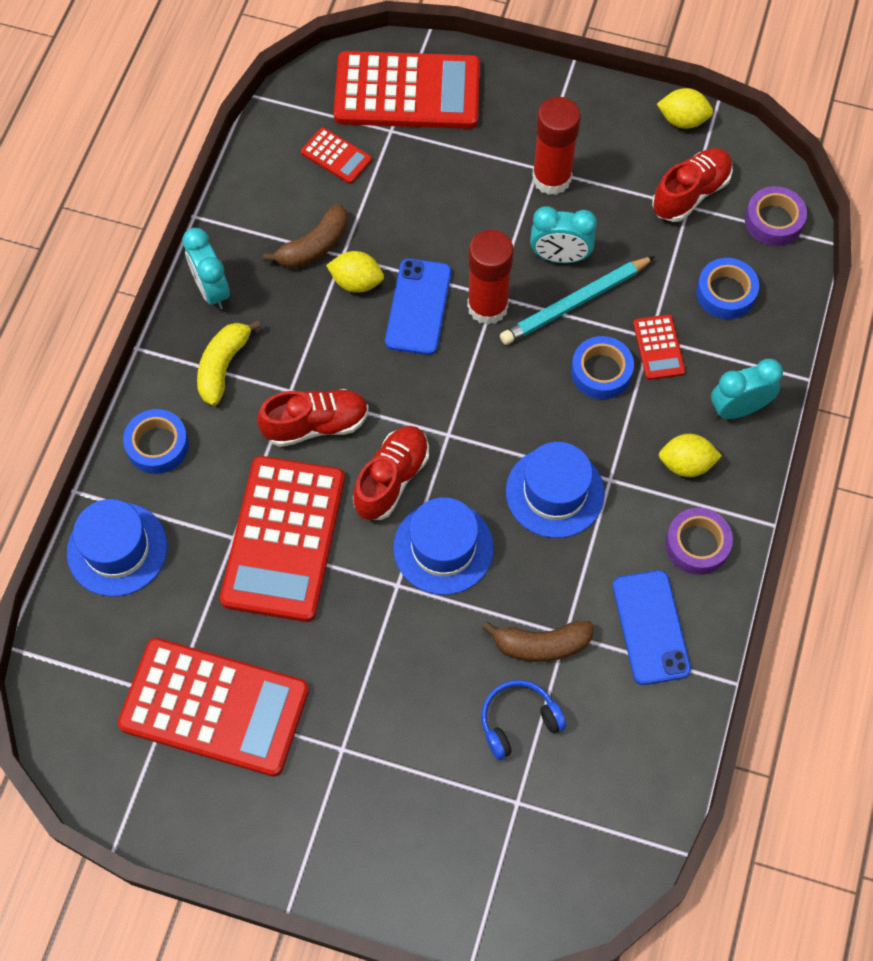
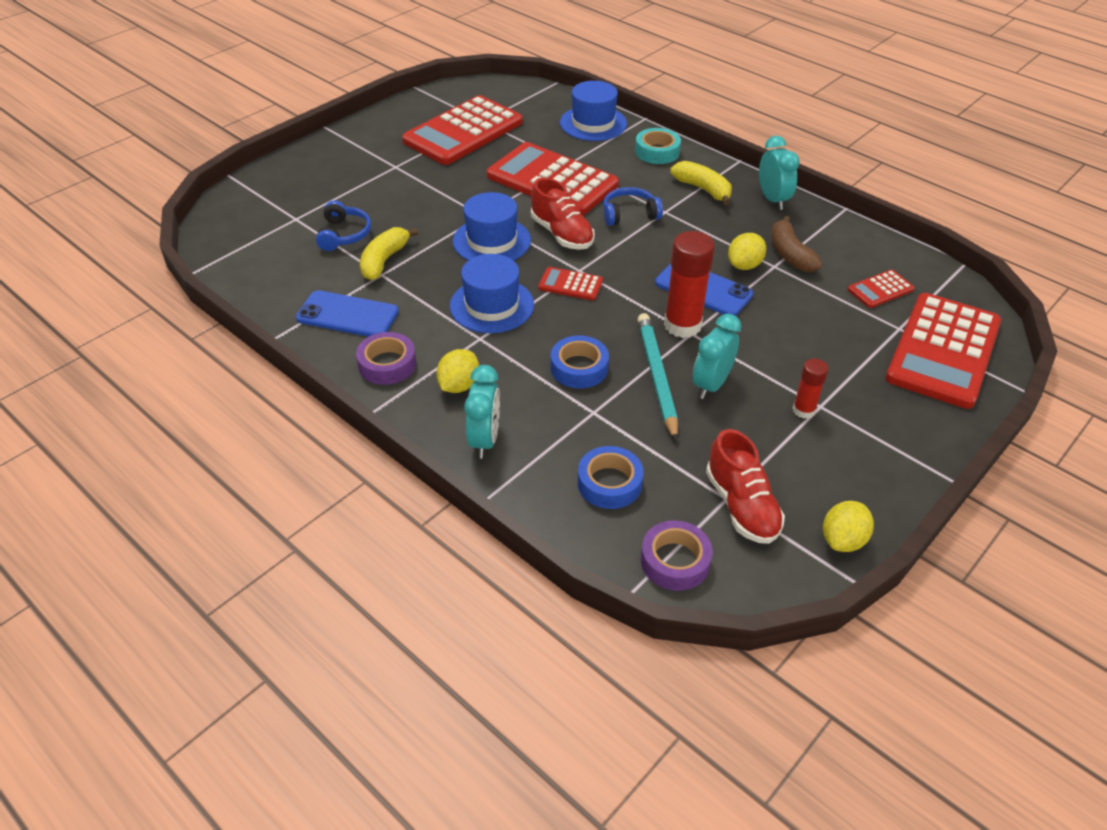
camera: 115 degrees right, 20 degrees down
(157, 445) = (657, 152): blue tape -> turquoise tape
(212, 290) = (772, 200): turquoise clock -> turquoise clock turned 75 degrees clockwise
(316, 425) = (629, 214): red shoe -> blue headphones
(541, 645) = (384, 261): brown banana -> yellow banana
(551, 178) = (803, 410): red glue stick -> red glue stick, size x0.55
(659, 347) = (579, 412): red calculator -> red calculator (570, 284)

